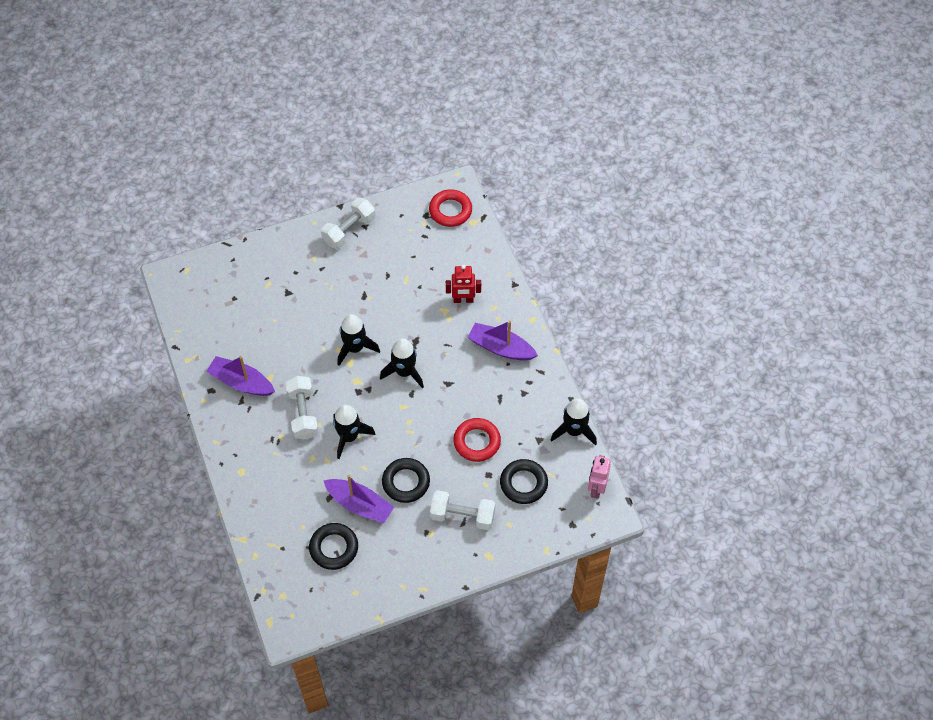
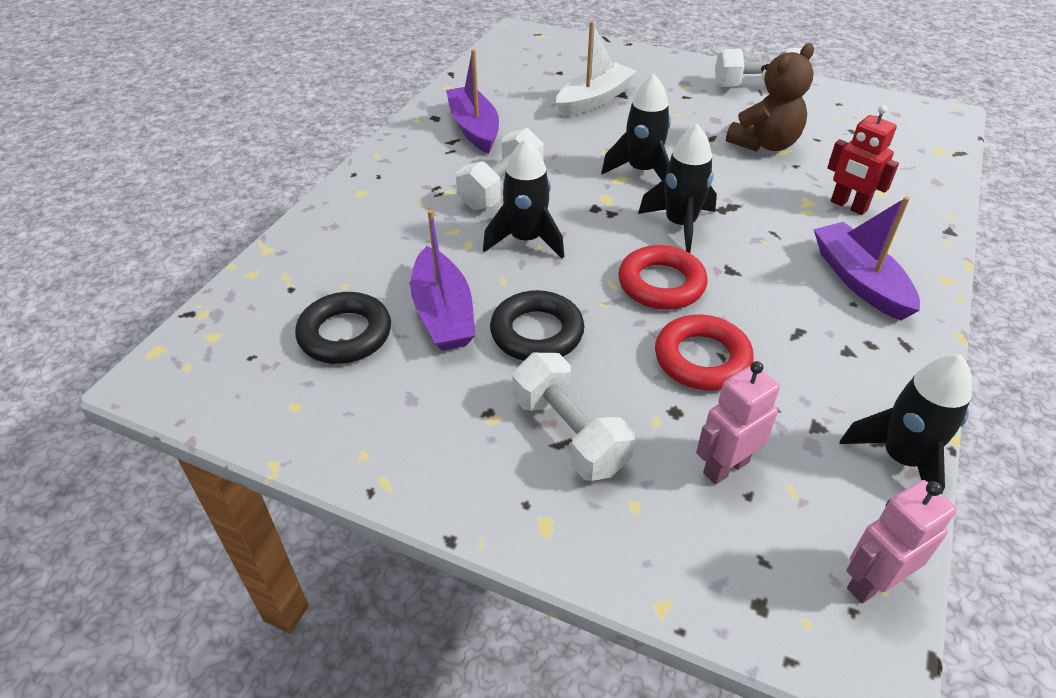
camera: 45 degrees right, 15 degrees down
(278, 309) = (594, 100): none -> white boat
(393, 280) = (764, 144): none -> brown teddy bear
(450, 210) = (914, 128): red ring -> red ring (661, 284)
(523, 483) = (725, 467): black ring -> pink robot

